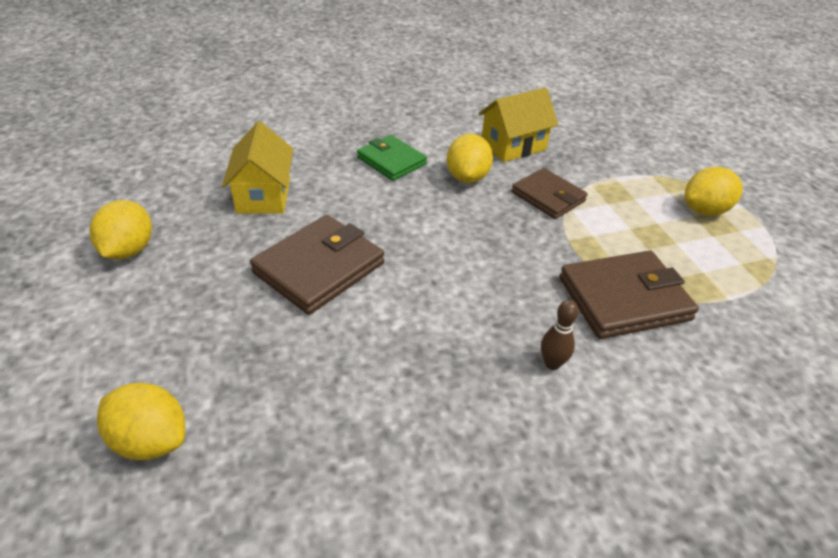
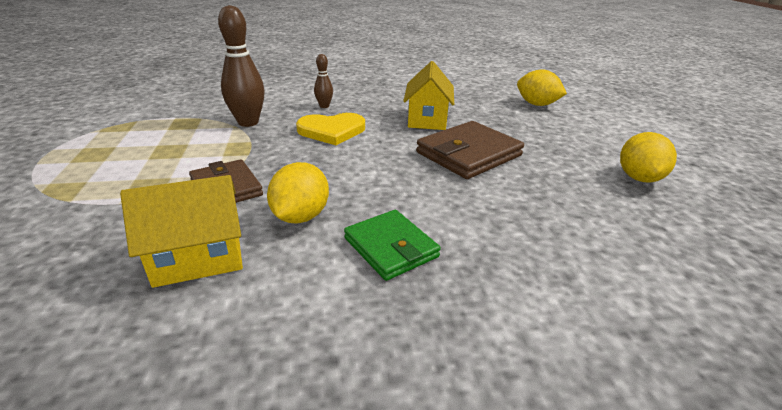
camera: 170 degrees left, 10 degrees down
(263, 195) = (545, 215): yellow house -> yellow house (427, 119)
(503, 294) = (332, 131): none -> yellow heart
(624, 299) = (248, 122): brown wallet -> brown bowling pin
(704, 210) = (82, 163): yellow lemon -> none

